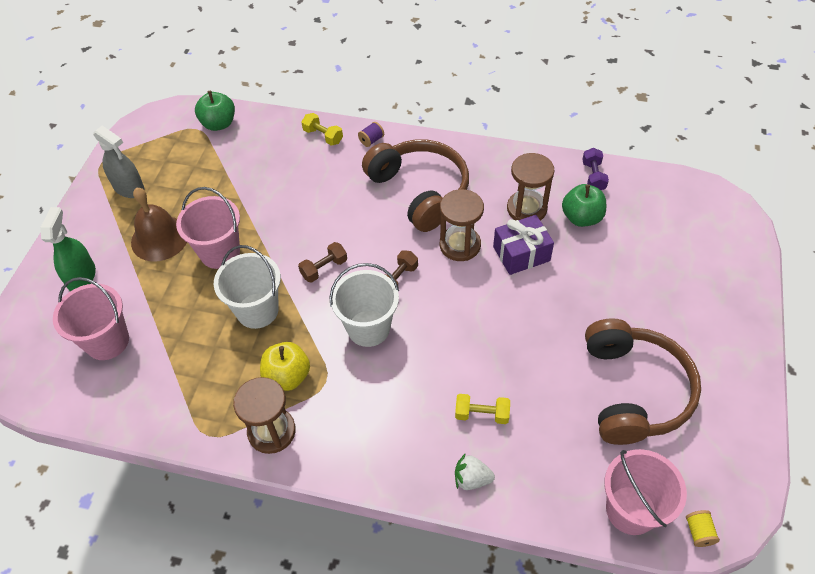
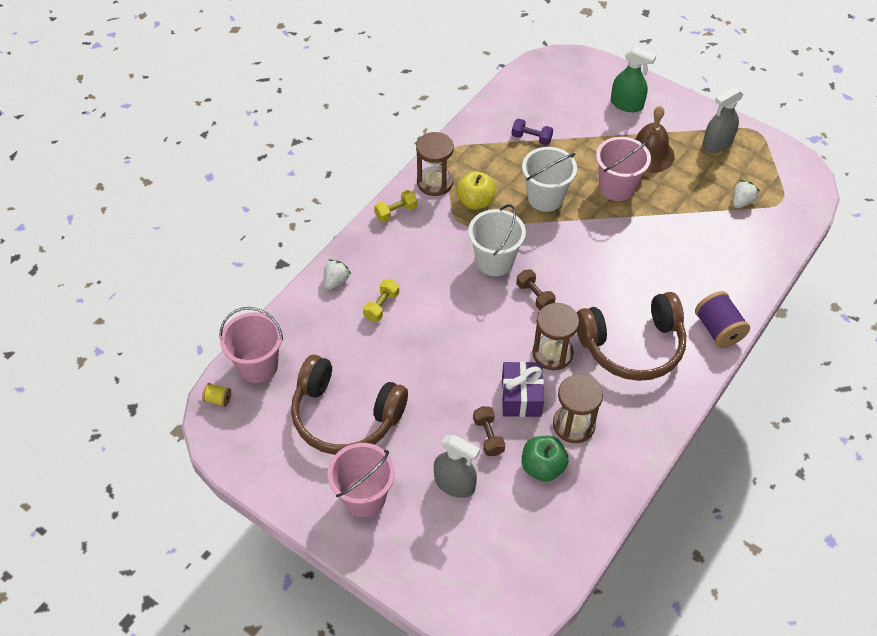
camera: 110 degrees right, 0 degrees up
(107, 341) = (557, 110): pink bucket -> pink bucket (364, 497)
(207, 154) = (741, 202): none -> white strawberry
(219, 124) = (783, 218): green apple -> none
(323, 136) = (738, 293): yellow dumbbell -> yellow dumbbell (396, 212)
(324, 268) = (569, 250): brown dumbbell -> brown dumbbell (488, 436)
(371, 140) = (718, 330): purple spool -> purple spool, size x1.99
(593, 176) = (593, 505): purple dumbbell -> purple dumbbell (531, 138)
(640, 273) = (454, 484): none -> grey spray bottle

